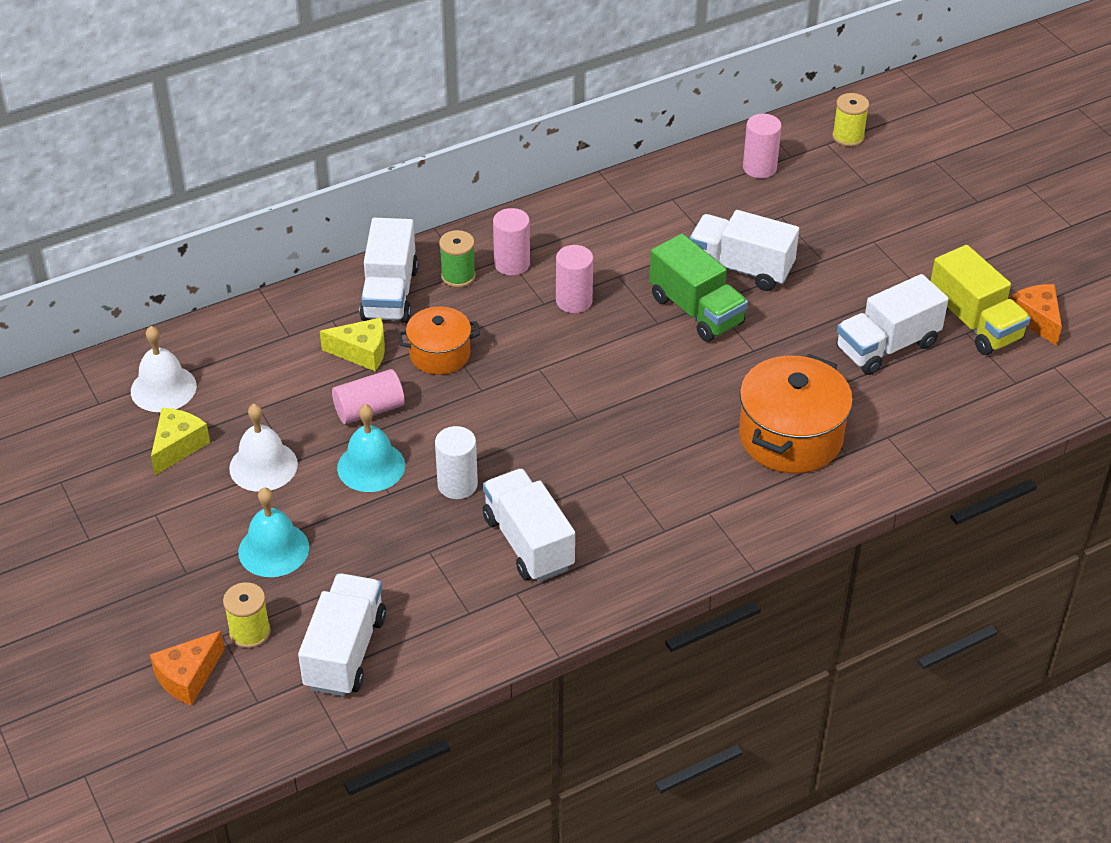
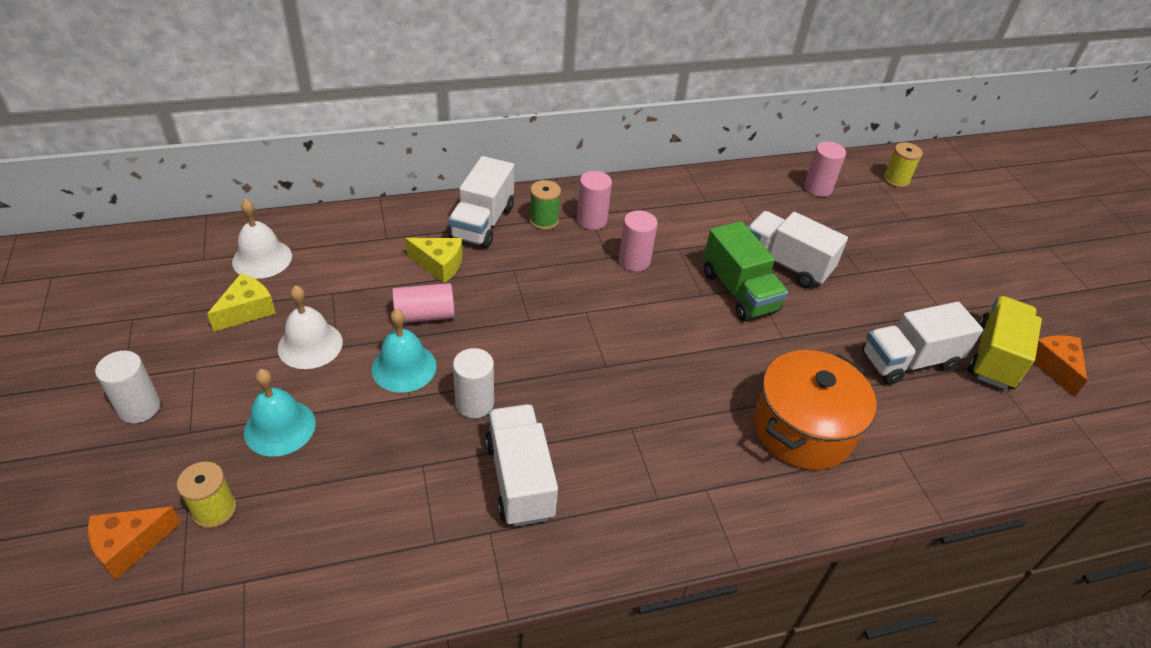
camera: 10 degrees right, 0 degrees up
(123, 563) = (139, 408): none -> white cylinder
(345, 652) = (295, 556): white truck -> none
(439, 354) = (504, 281): orange pot -> none
(974, 323) = (994, 357): yellow truck -> yellow truck turned 135 degrees counterclockwise

